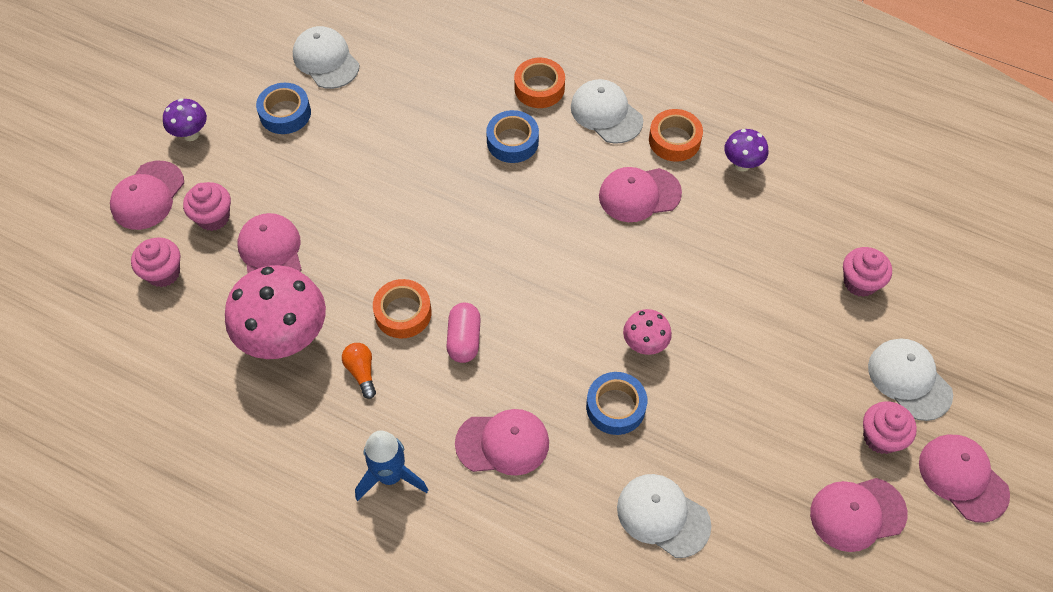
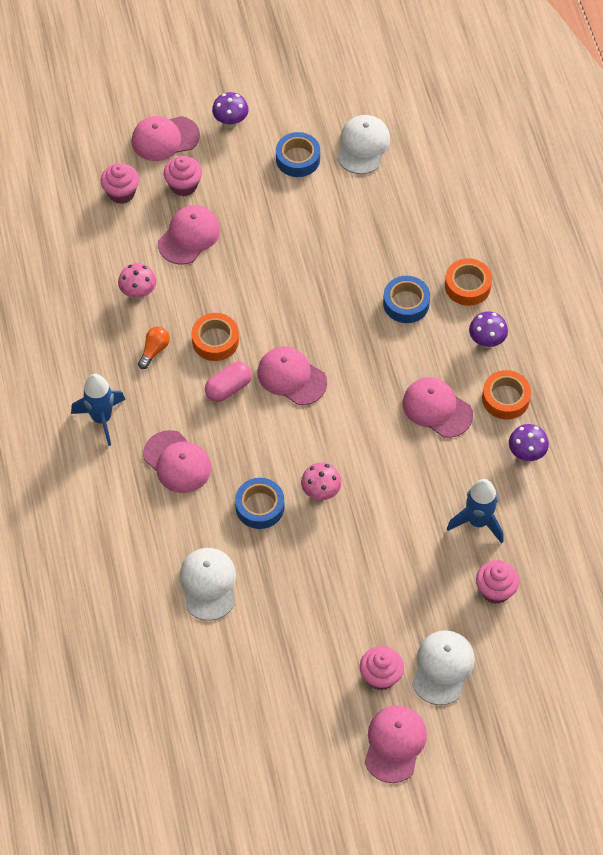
camera: 50 degrees right, 0 degrees up
(286, 339) = (138, 293): pink mushroom -> pink mushroom, size x0.49
(606, 113) = (486, 341): white cap -> purple mushroom
(779, 246) = (478, 522): none -> blue rocket
(857, 514) = (310, 695): pink cap -> pink cap (291, 377)

